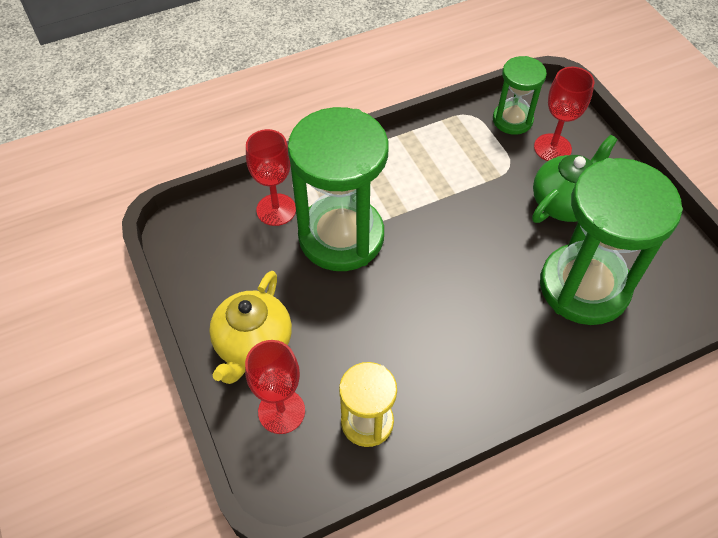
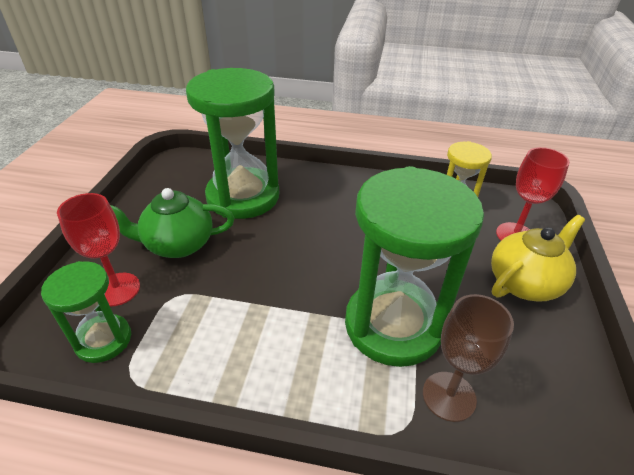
camera: 145 degrees left, 15 degrees down
(276, 210) = (449, 396): red goblet -> brown goblet

